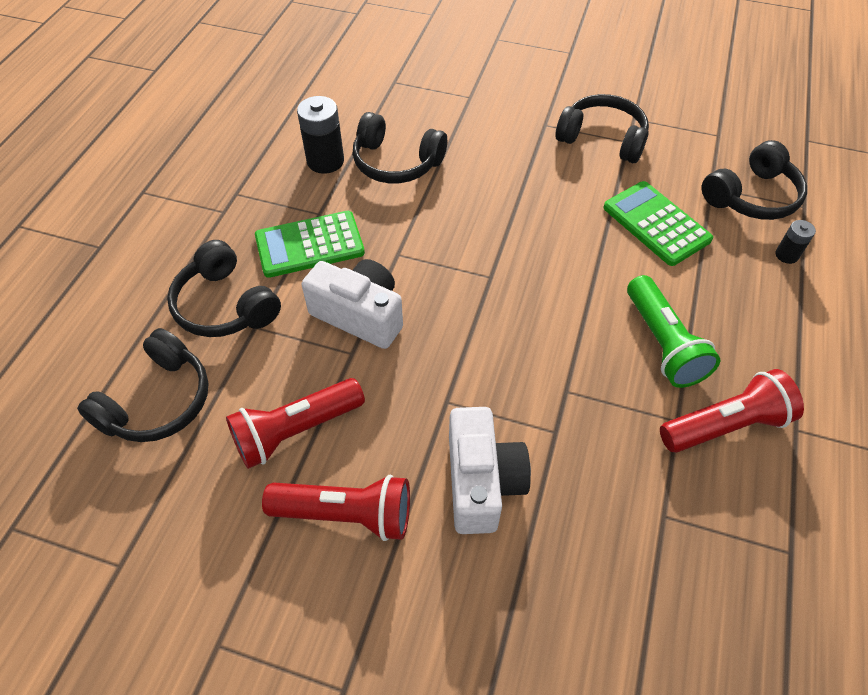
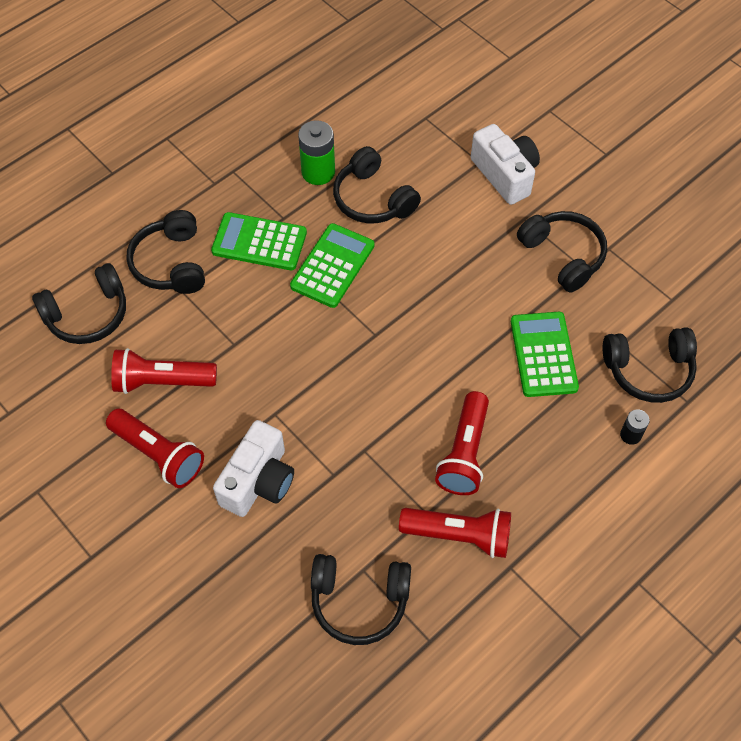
camera: 30 degrees right, 5 degrees up
(325, 161) = (318, 172): black battery -> green battery
(360, 315) = (258, 318): white camera -> white camera (505, 174)
(401, 234) = (333, 266): none -> green calculator
(662, 343) = (464, 453): green flashlight -> red flashlight
(688, 553) = (359, 601): none -> black headphones

